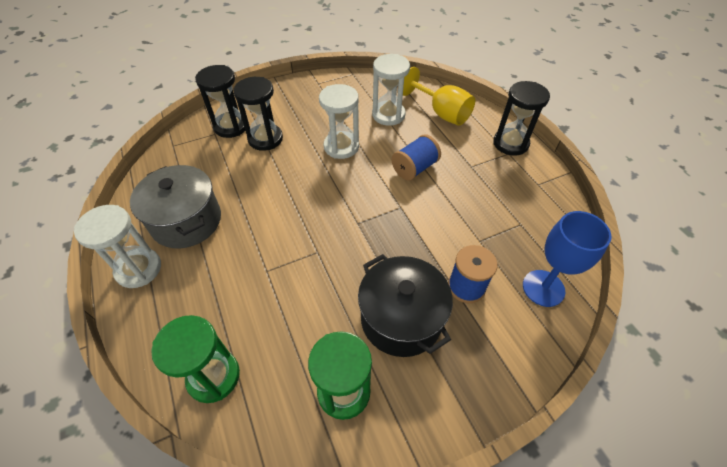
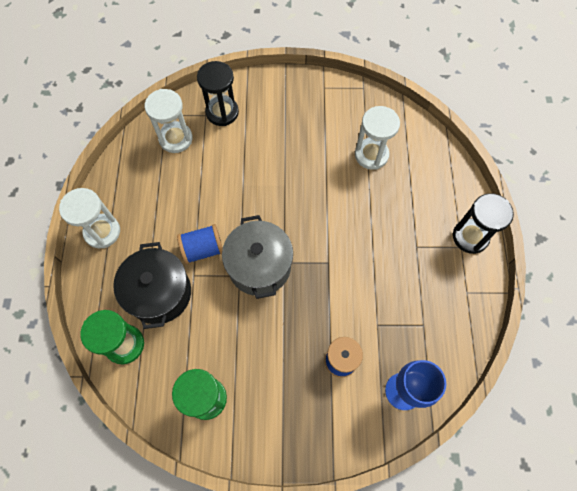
camera: 25 degrees right, 15 degrees up
(186, 221) = (151, 201): grey pot -> grey pot (259, 266)
(265, 139) = (246, 139): black hourglass -> none
(341, 147) = (309, 175): white hourglass -> white hourglass (176, 139)
(401, 318) = (275, 363): black pot -> black pot (159, 293)
(414, 168) = (362, 227): blue spool -> blue spool (203, 249)
(441, 113) = (424, 173): yellow goblet -> none

